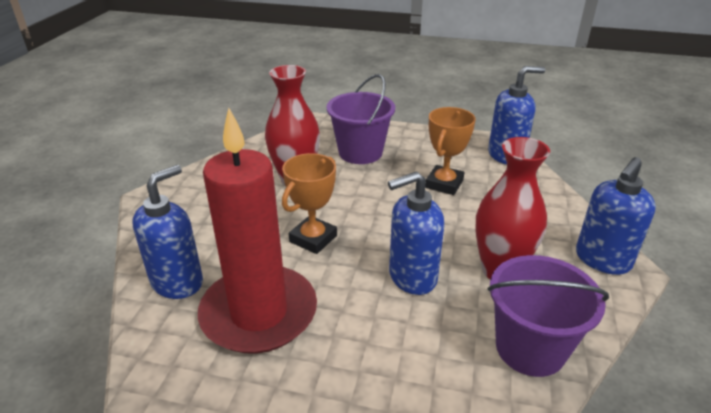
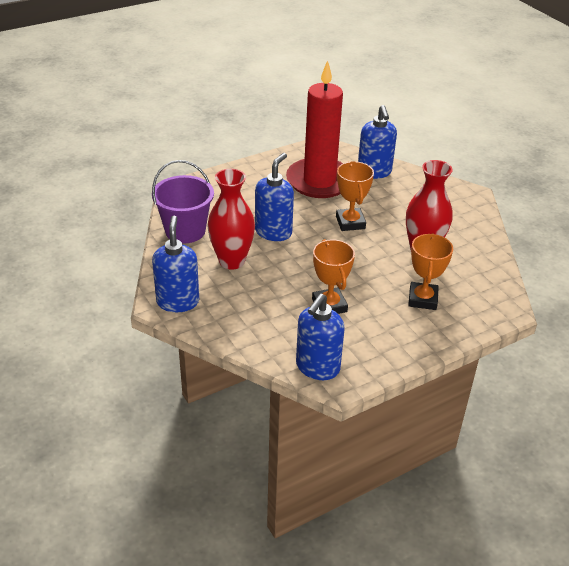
camera: 135 degrees right, 5 degrees up
(360, 152) = (422, 299): purple bucket -> orange trophy

